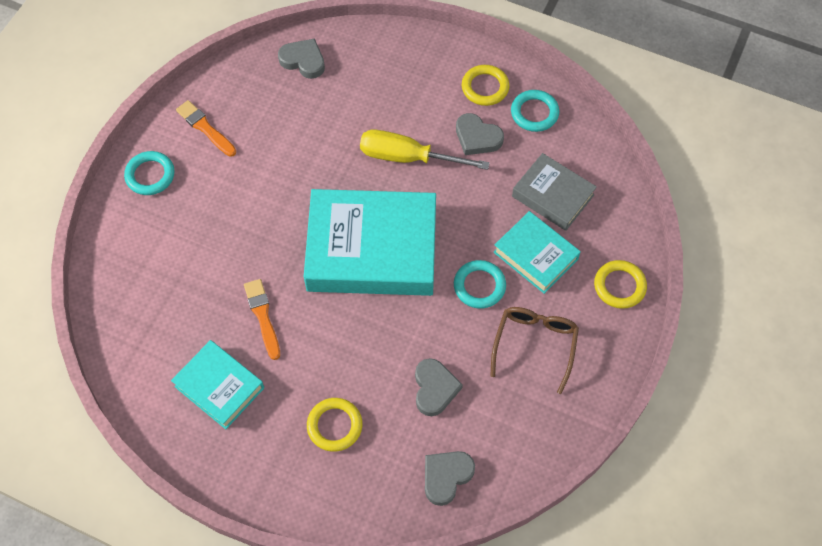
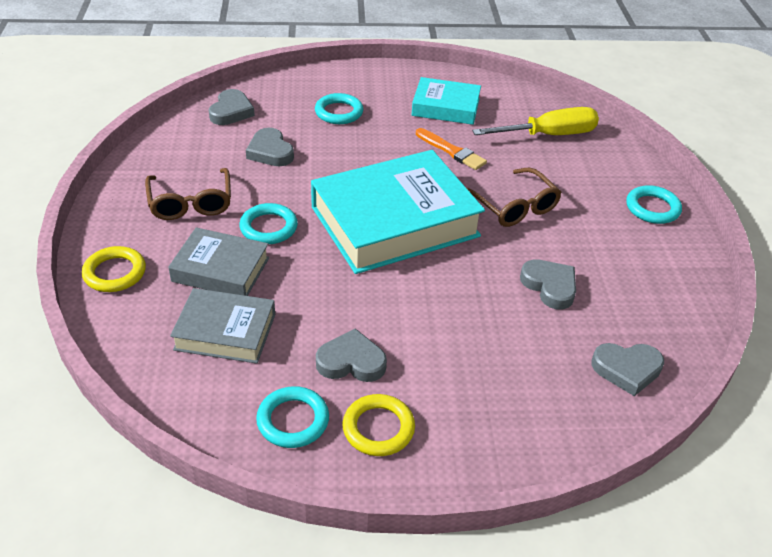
camera: 150 degrees right, 20 degrees down
(205, 128) = (651, 262): orange brush -> none
(261, 225) = (513, 206): none -> brown glasses
(299, 139) = (550, 286): none -> grey heart
(334, 426) = (339, 112): yellow ring -> turquoise ring
(407, 157) = (419, 311): yellow screwdriver -> yellow screwdriver (549, 135)
(535, 255) = (221, 269): turquoise book -> grey book

